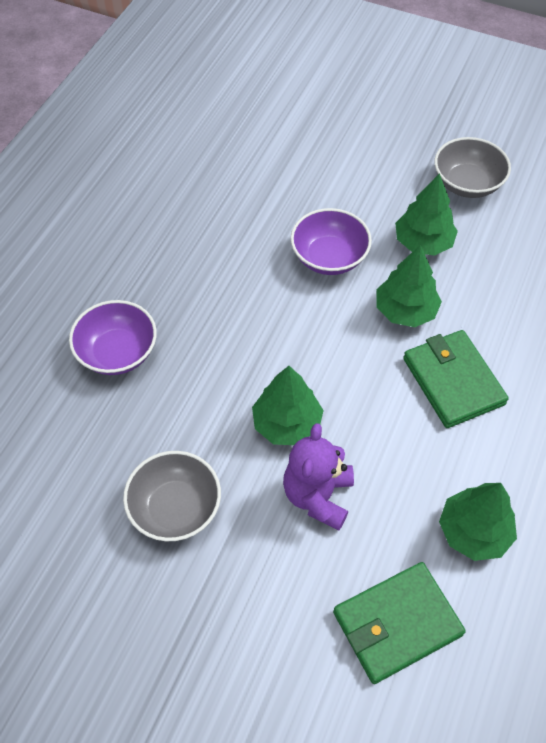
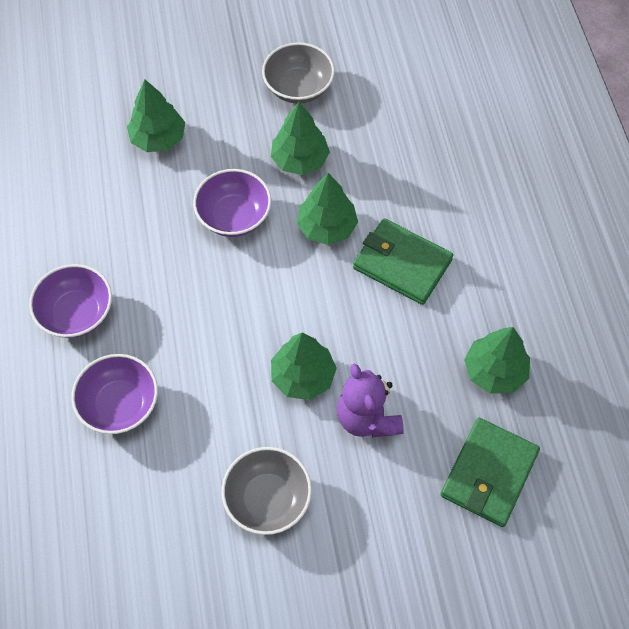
camera: 35 degrees left, 5 degrees up
(141, 262) = (77, 313): none -> purple bowl
(312, 164) = (158, 138): none -> green tree

